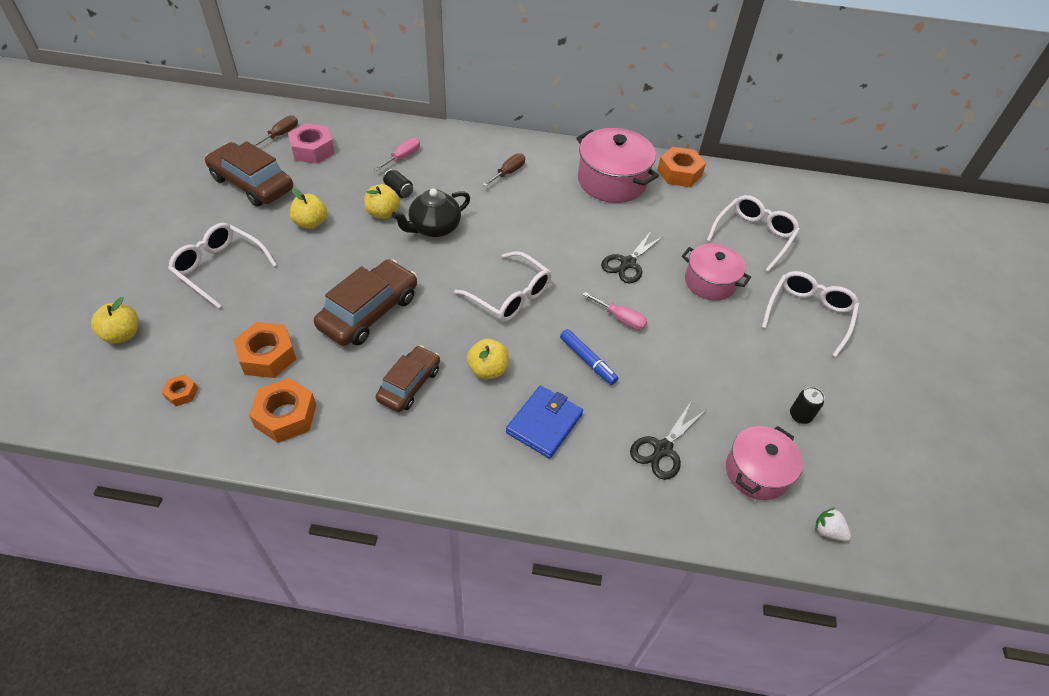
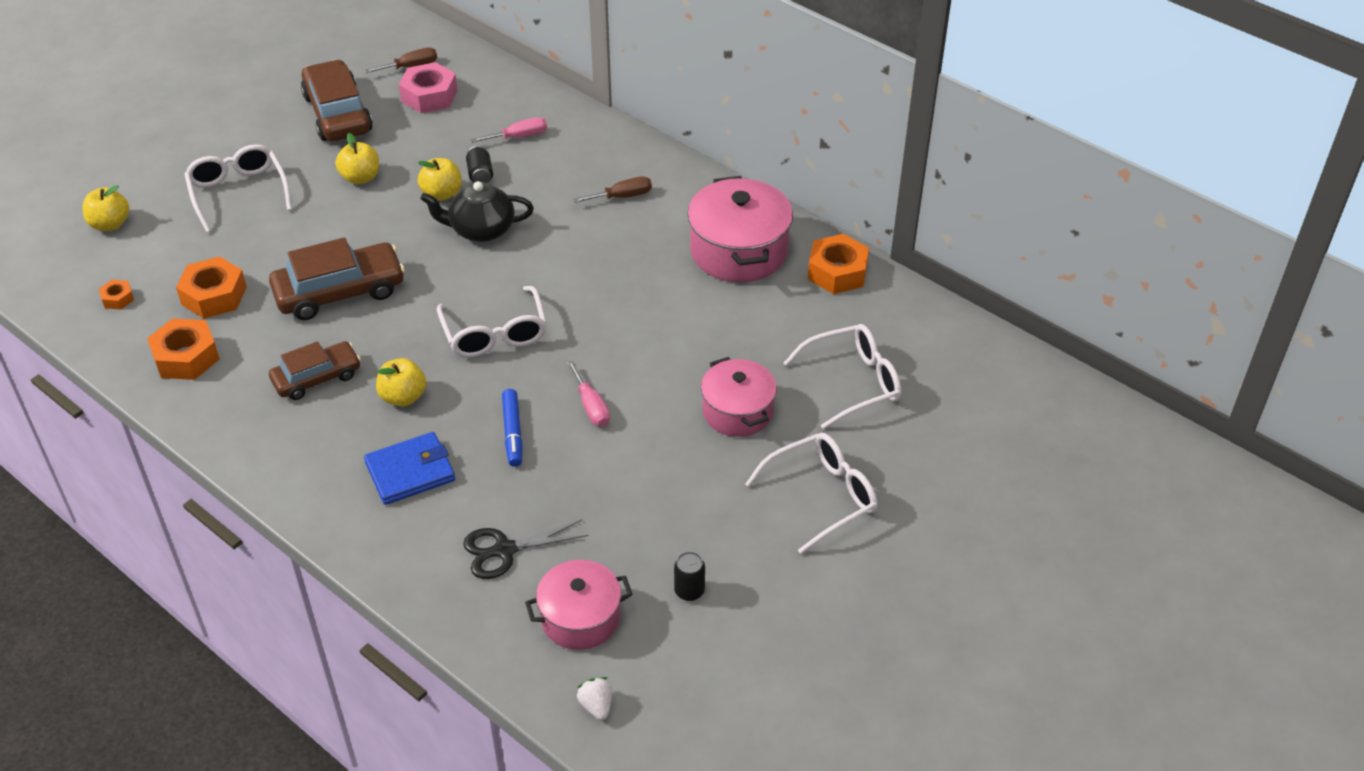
camera: 35 degrees right, 5 degrees down
(628, 263) = (660, 352): black scissors -> none

